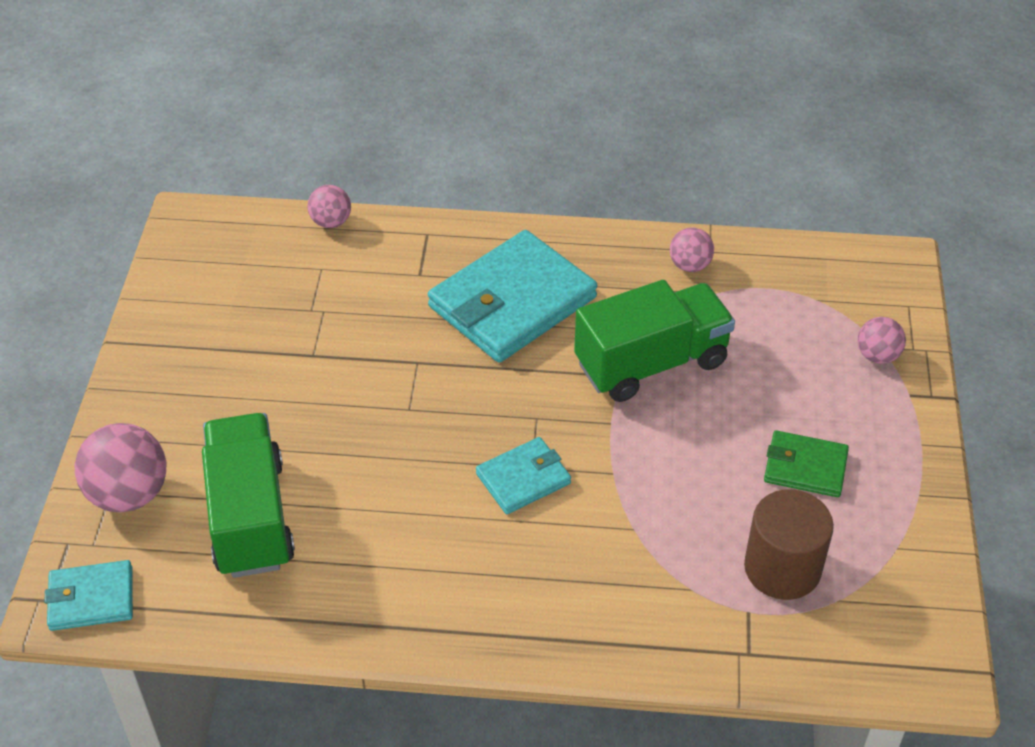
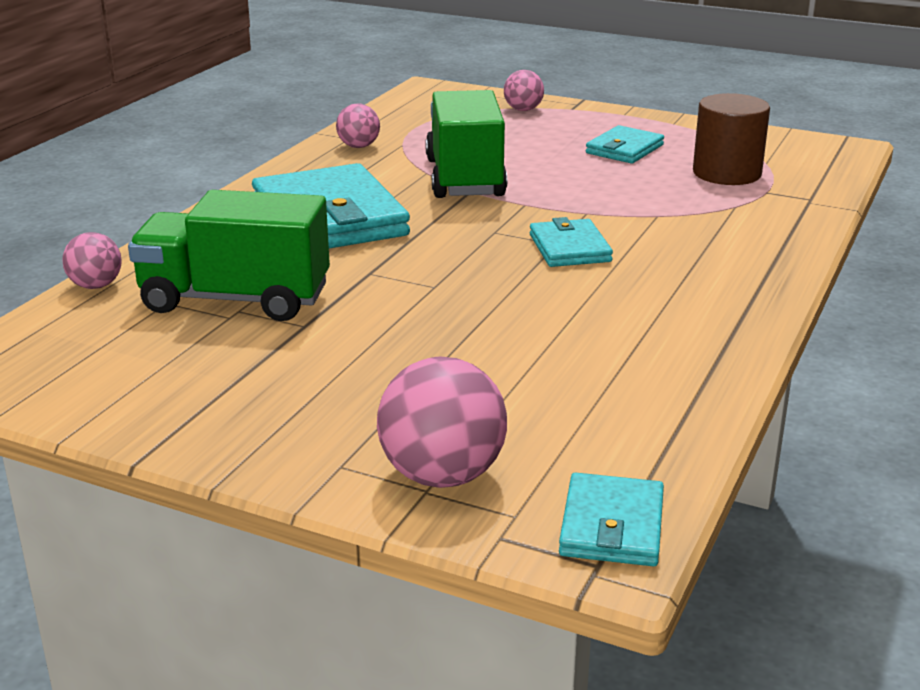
camera: 70 degrees left, 20 degrees down
(250, 517) = (534, 395): green truck -> green truck (235, 300)
(805, 467) = (624, 149): green wallet -> turquoise wallet

